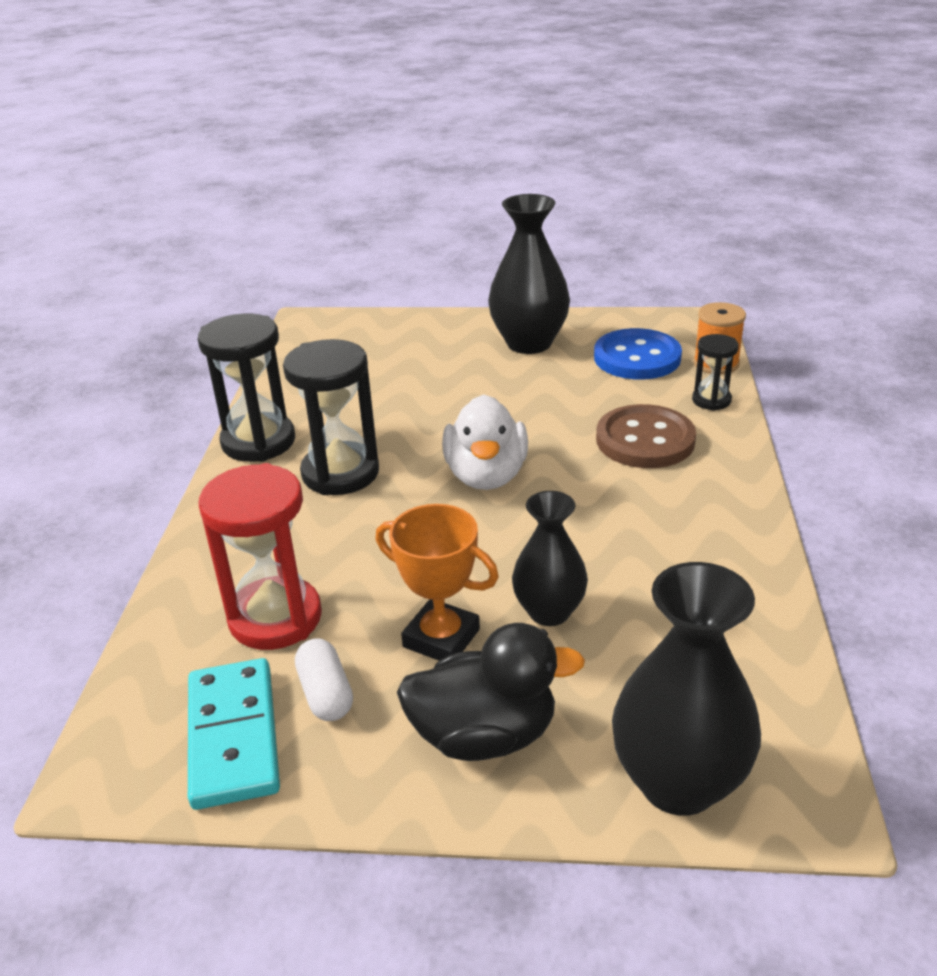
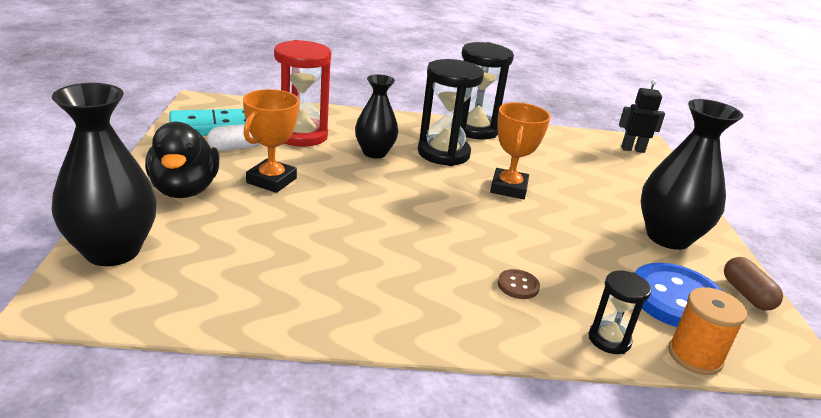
camera: 80 degrees right, 5 degrees down
(324, 331) = (632, 149): none -> black robot
(437, 428) = (509, 188): none -> orange trophy
(486, 475) = (448, 204): white duck -> none
(549, 612) = (288, 218): black vase -> black vase (374, 153)
(617, 323) = (746, 294): none -> brown capsule
(645, 440) = (518, 285): brown button -> brown button, size x0.45

